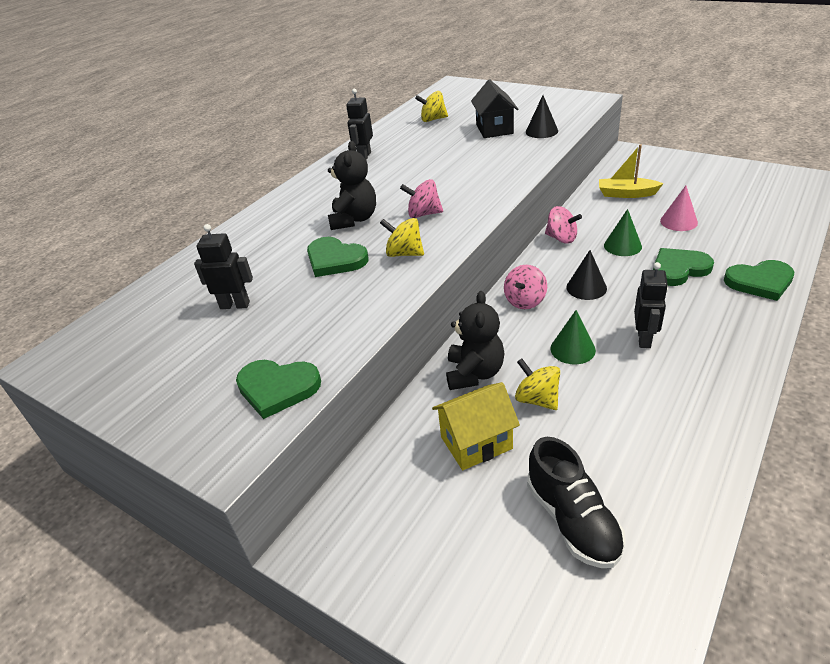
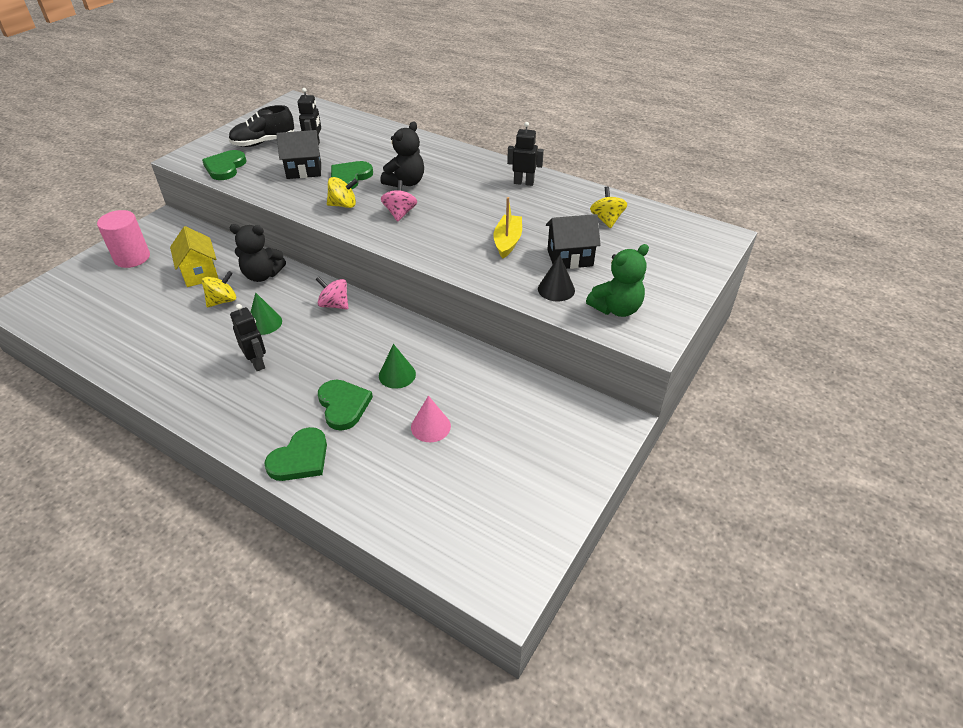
camera: 85 degrees right, 5 degrees up
(307, 301) = (304, 170): none -> black house
(354, 219) = (405, 182): black teddy bear -> black teddy bear turned 60 degrees counterclockwise
(404, 253) = (343, 205): yellow spinning top -> yellow spinning top turned 60 degrees clockwise
(438, 557) = (132, 258): none -> pink cylinder
(559, 110) = (616, 309): none -> green teddy bear
(561, 238) = (424, 336): pink spinning top -> none
(572, 520) = (123, 305): black shoe -> black shoe (263, 142)
(586, 287) = (338, 341): black cone -> none
(626, 194) = (503, 397): yellow boat -> yellow boat (507, 242)
(644, 339) = (257, 363): black robot -> black robot turned 135 degrees counterclockwise
(760, 282) = (300, 458): green heart -> green heart turned 135 degrees counterclockwise

